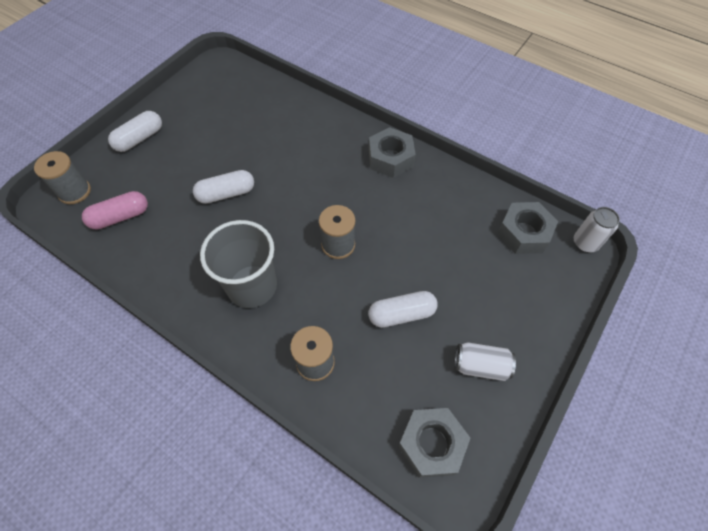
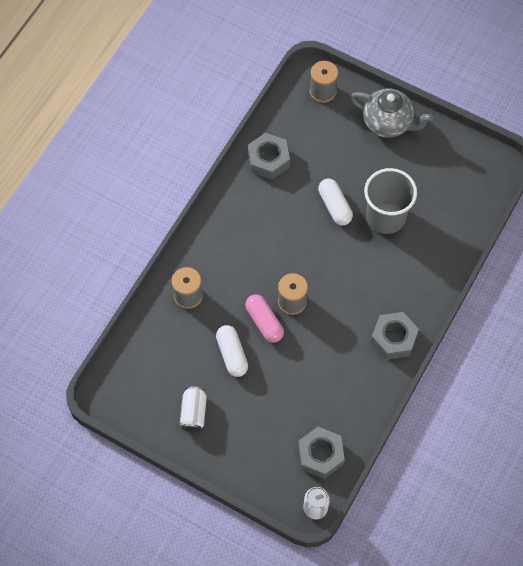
camera: 85 degrees right, 5 degrees up
(120, 217) = (301, 132): pink capsule -> pink capsule (264, 322)
(139, 139) = (388, 123): white capsule -> grey teapot
(252, 286) = (247, 242): grey cup -> grey cup (385, 217)
(431, 444) = (134, 377): grey nut -> grey nut (268, 160)

